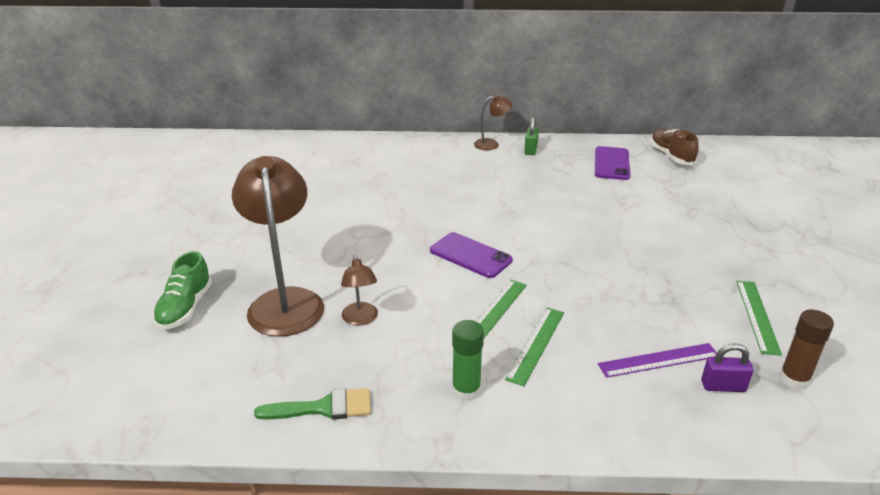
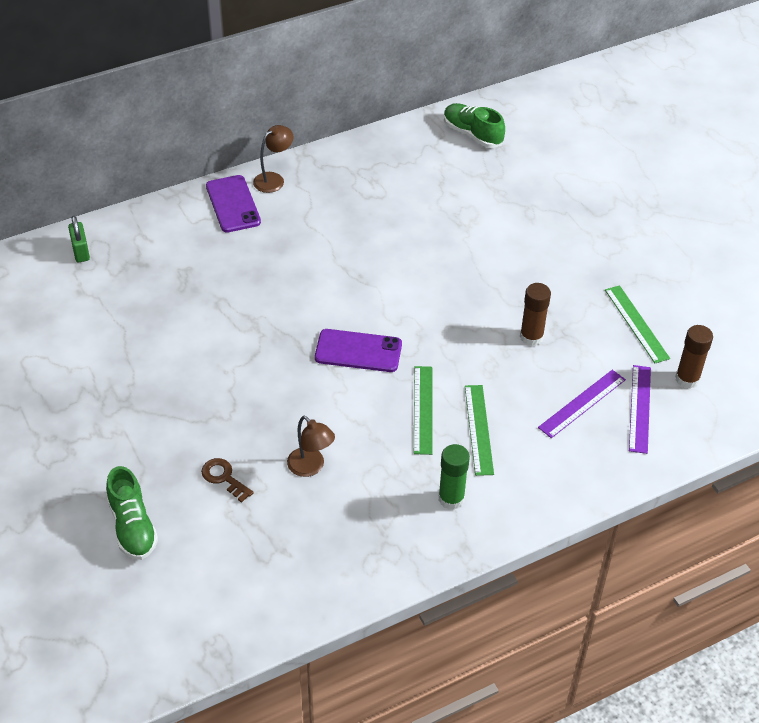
camera: 30 degrees left, 15 degrees up
(285, 301) = (224, 478): brown lamp -> brown key
(323, 408) = (348, 566): green brush -> none
(530, 150) = (322, 174): green padlock -> green padlock (81, 251)
(611, 163) = (419, 167): purple phone -> purple phone (233, 204)
(638, 293) = (531, 337): none -> brown glue stick
(671, 156) = (472, 134): brown shoe -> green shoe
(723, 386) = (640, 408): purple padlock -> purple ruler

